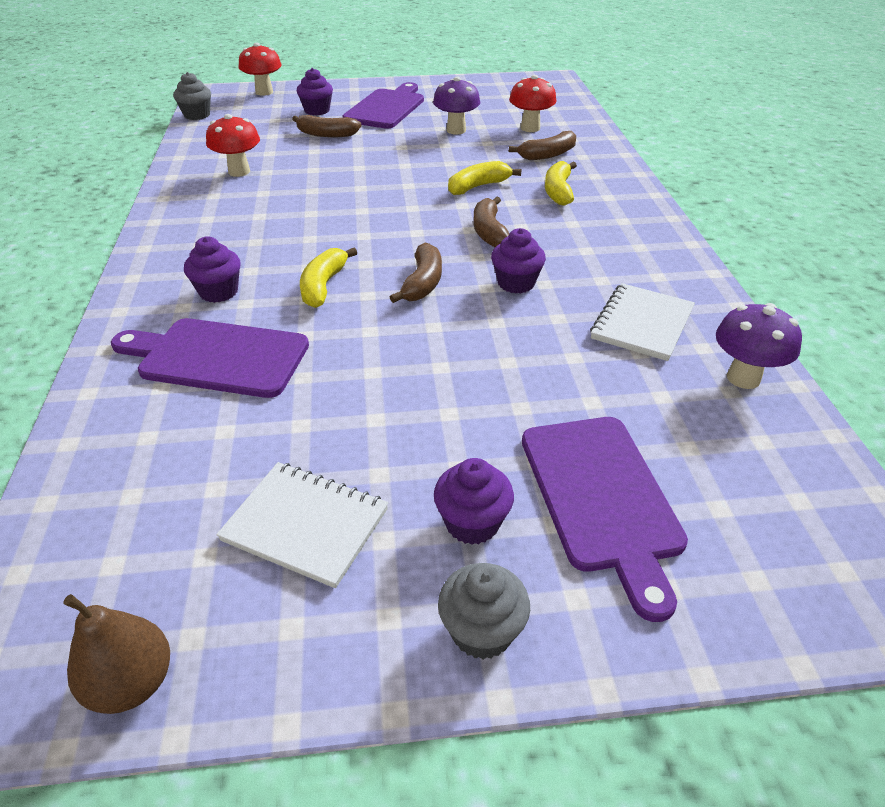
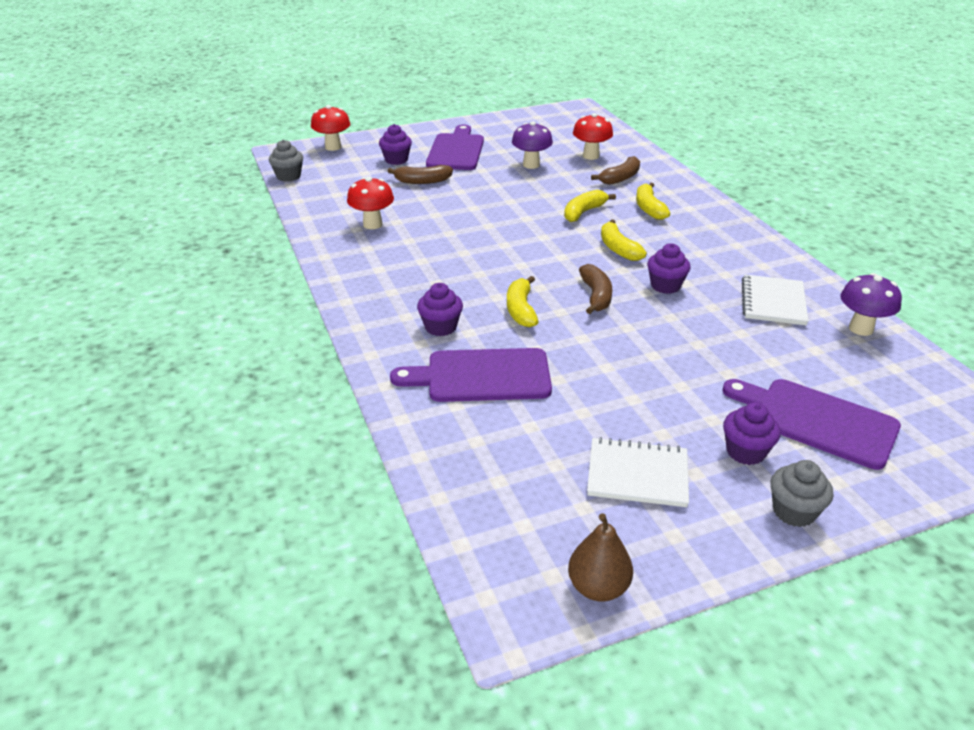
camera: 15 degrees left, 5 degrees down
(489, 232) = (618, 248): brown banana -> yellow banana
(602, 497) = (817, 421): purple cutting board -> purple cutting board turned 150 degrees clockwise

